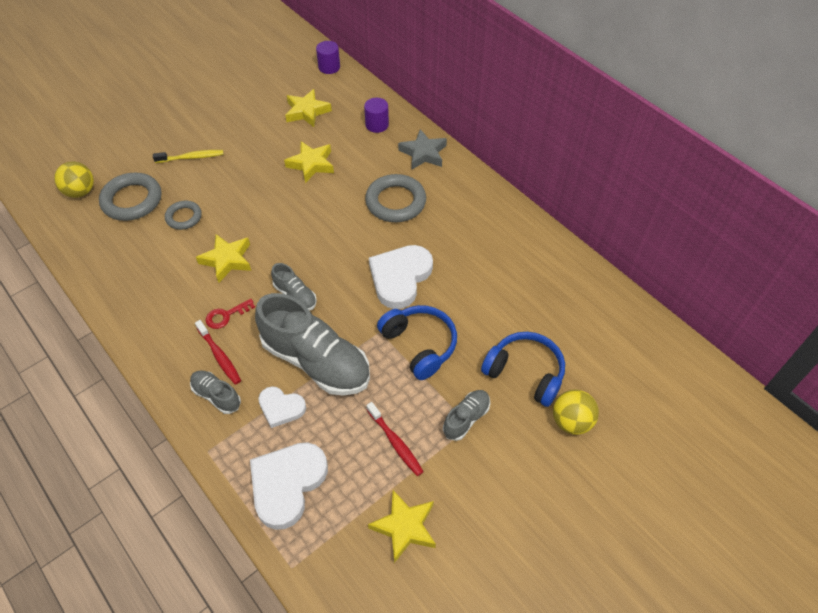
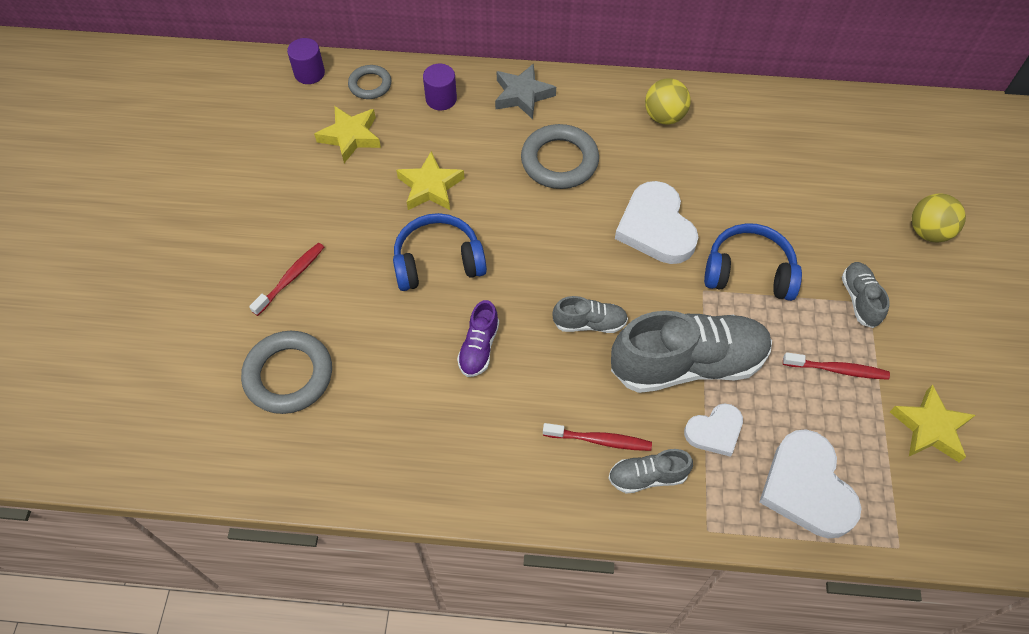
camera: 45 degrees left, 5 degrees up
(80, 192) = (212, 417): yellow ball -> yellow ball (664, 117)
(184, 217) = (373, 344): grey ring -> grey ring (370, 85)
(191, 157) = (291, 278): yellow toothbrush -> red toothbrush
(226, 315) = (553, 399): red key -> none
(227, 260) = (479, 347): yellow star -> purple shoe
(525, 373) = (851, 223): blue headphones -> blue headphones (438, 262)

